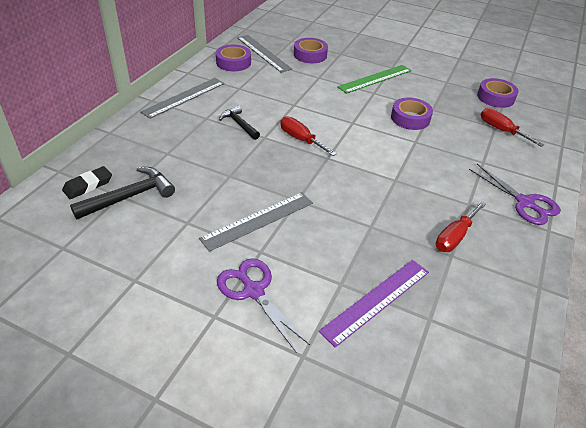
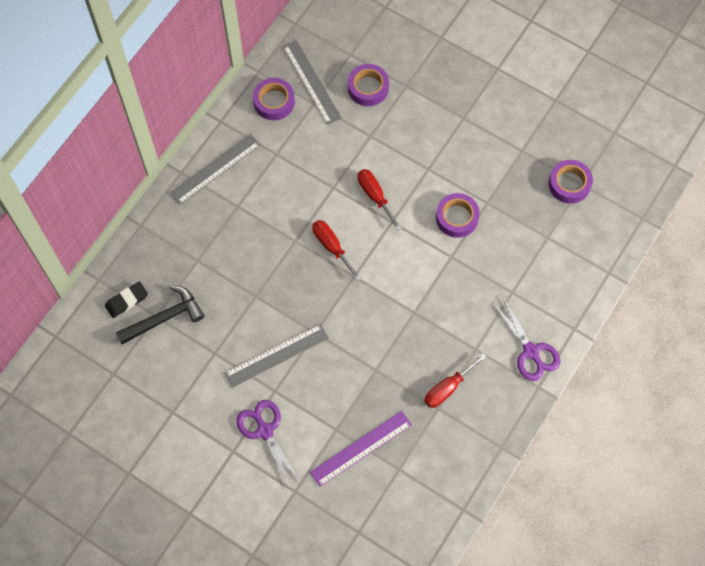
camera: 10 degrees right, 25 degrees up
(239, 124) = (271, 219): black hammer -> none
(375, 79) = (436, 141): green ruler -> none
(501, 130) = (552, 243): red screwdriver -> red screwdriver (375, 196)

